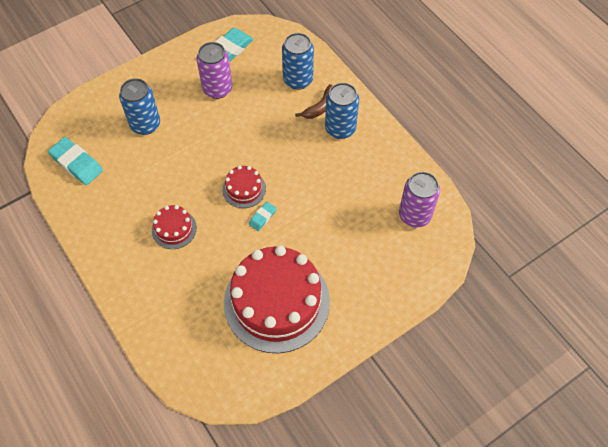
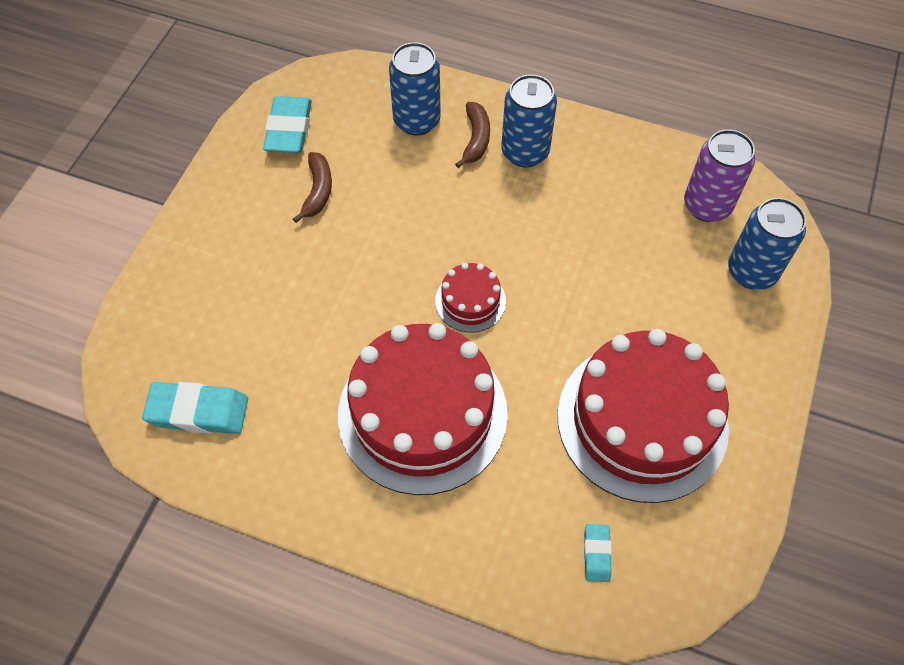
camera: 35 degrees left, 0 degrees up
(145, 124) = (255, 296): blue can -> blue can (752, 272)
(174, 229) = (422, 413): red cake -> red cake, size x2.24
(217, 89) = (317, 191): purple can -> brown banana
(262, 217) = (527, 323): turquoise eraser -> turquoise eraser (596, 554)

